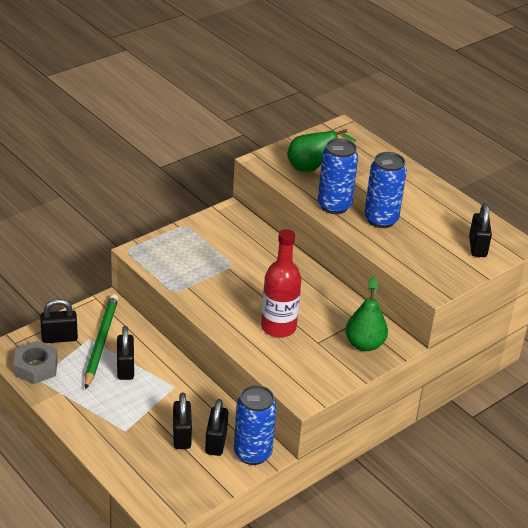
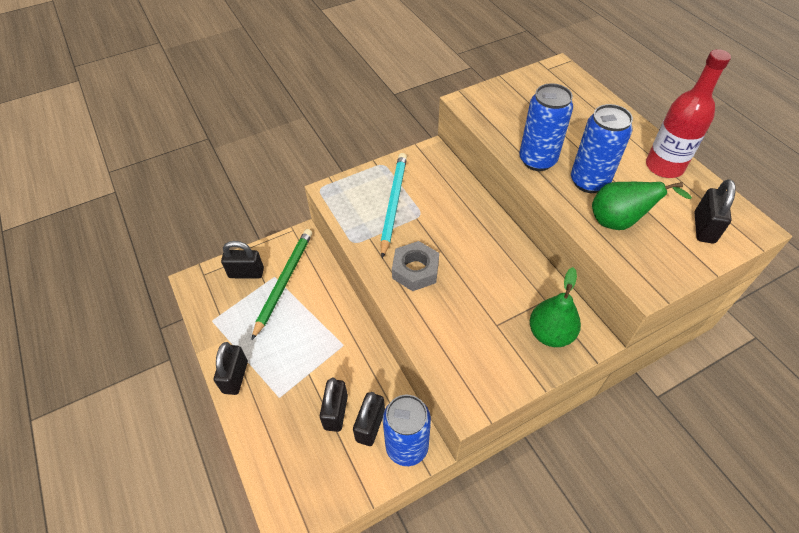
camera: 15 degrees right, 15 degrees up
(36, 367) = (214, 306): grey nut -> grey nut (415, 270)
(125, 368) = (300, 316): black padlock -> black padlock (235, 377)
(203, 258) = (393, 203): none -> turquoise pencil
(278, 327) = (455, 300): red bottle -> red bottle (664, 166)
(311, 168) = (518, 112): green pear -> green pear (619, 222)

